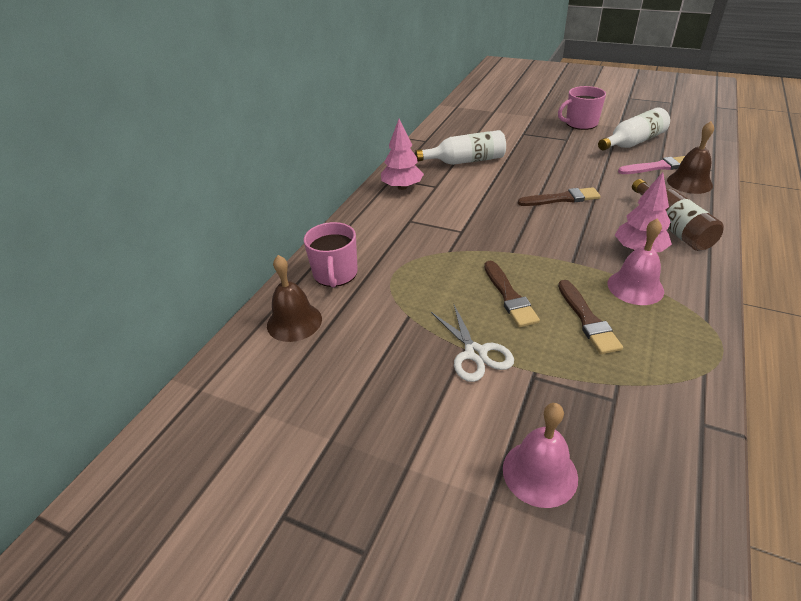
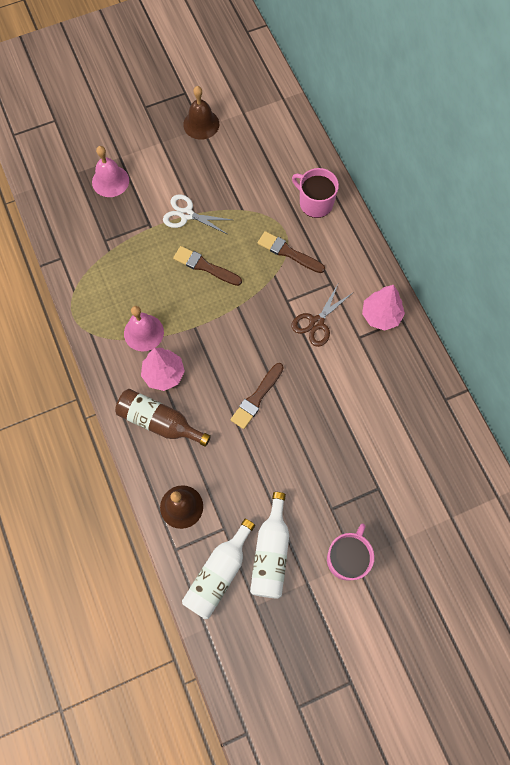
camera: 130 degrees right, 30 degrees up
(294, 322) = (292, 159): brown bell -> brown bell (201, 124)
(456, 208) = (316, 323): none -> brown scissors
(466, 161) = (376, 393): white bottle -> white bottle (218, 574)
(587, 319) = (151, 283): brown brush -> brown brush (288, 252)
(658, 167) = (221, 516): pink brush -> none

